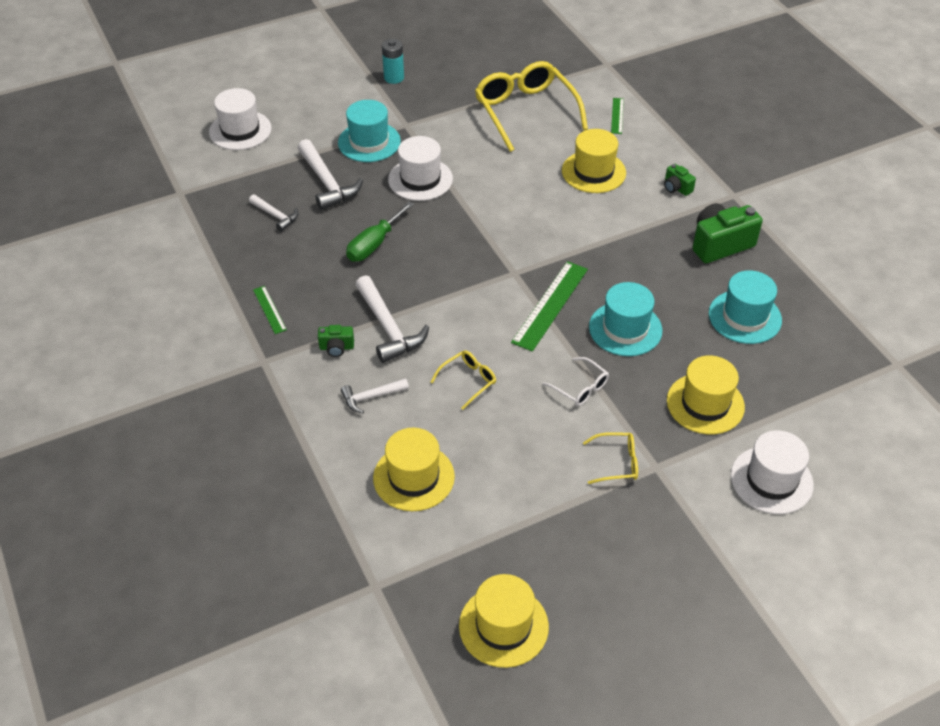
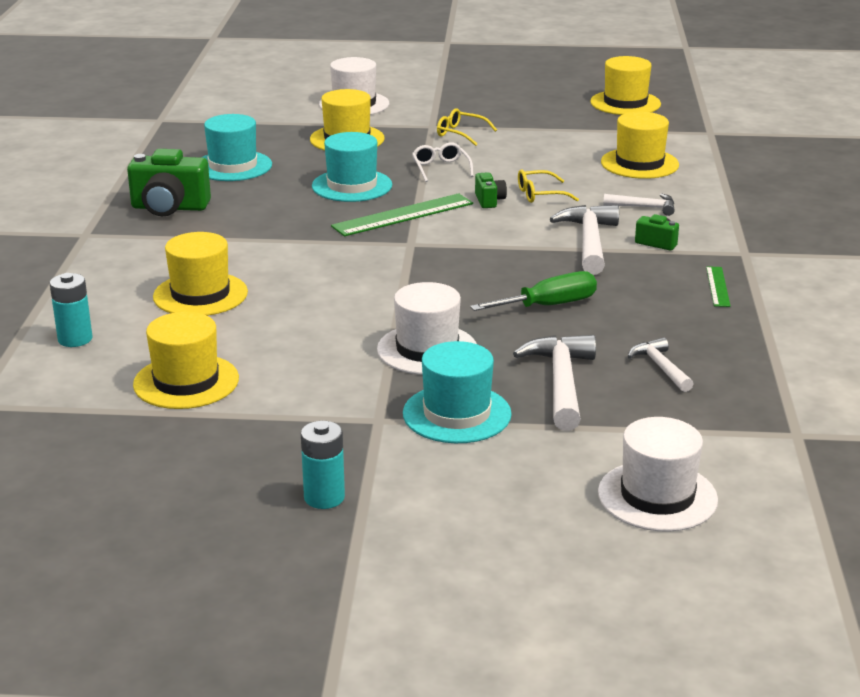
camera: 150 degrees left, 20 degrees down
(525, 112) = (186, 382): yellow glasses -> yellow hat
(617, 116) = (75, 339): green ruler -> turquoise battery
(676, 188) = (133, 256): green camera -> green camera (489, 201)

